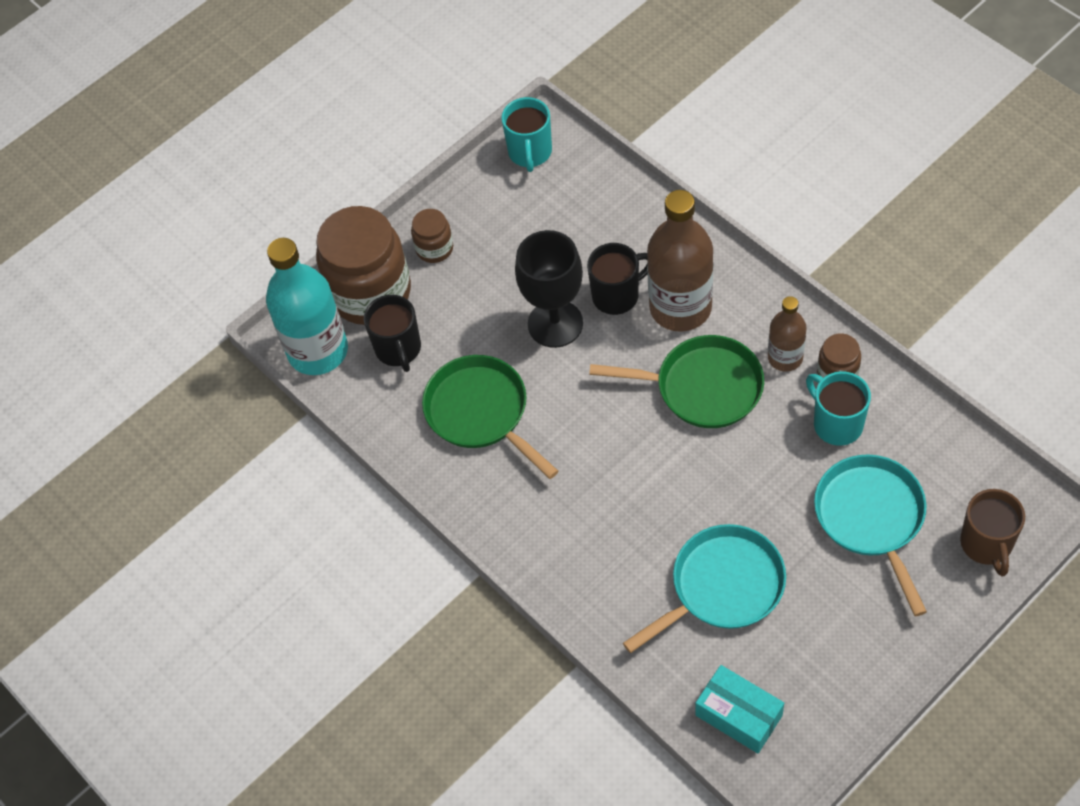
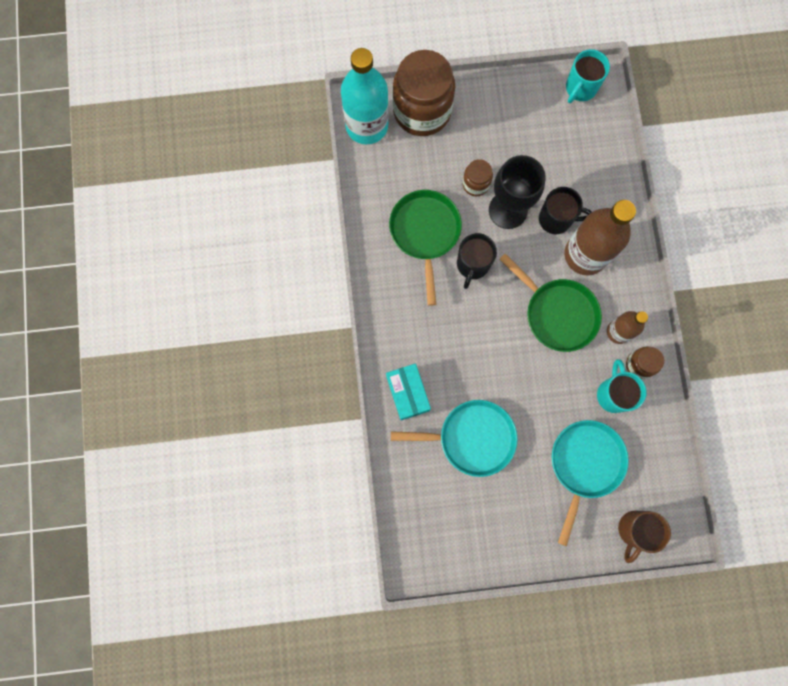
camera: 30 degrees right, 20 degrees up
(398, 349) = (410, 159): black mug -> black mug (472, 265)
(434, 248) = (478, 110): brown jar -> brown jar (475, 184)
(738, 715) = (422, 515): turquoise box -> turquoise box (407, 393)

